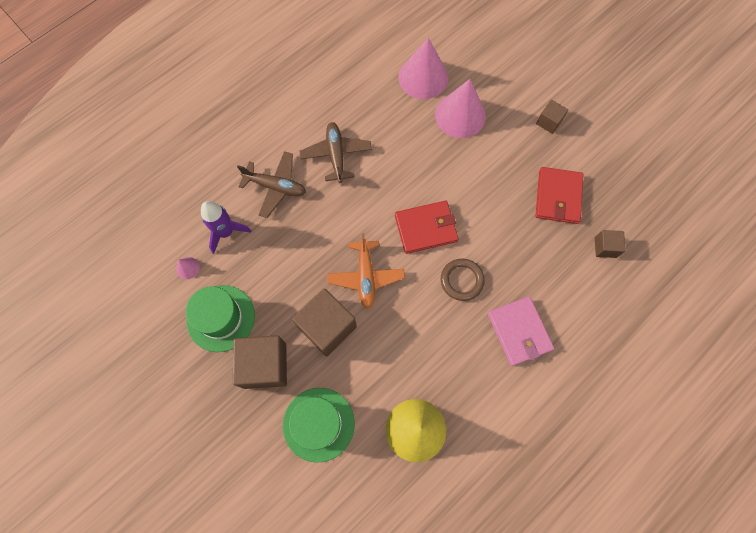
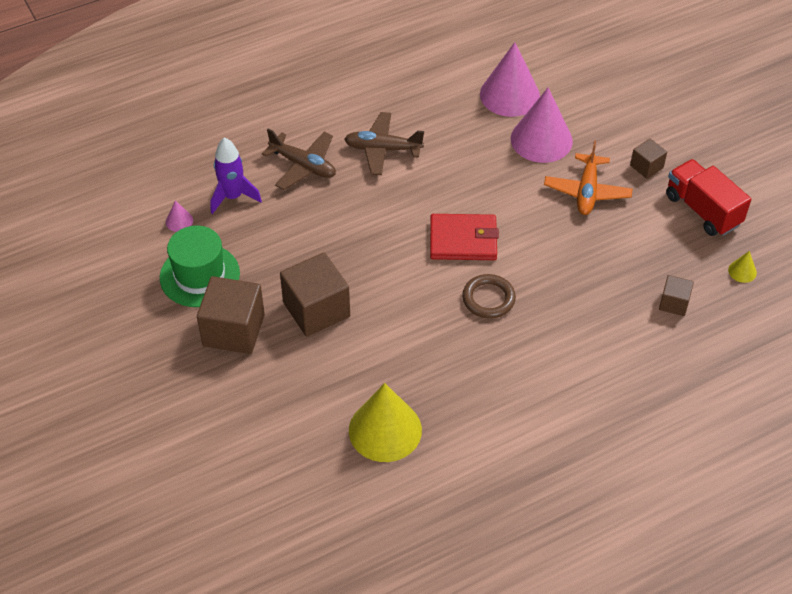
camera: 15 degrees right, 20 degrees down
(318, 424) = (275, 399): green hat -> none
(336, 155) = (382, 149): brown plane -> brown plane turned 90 degrees counterclockwise
(365, 276) = (377, 271): orange plane -> orange plane (587, 191)
(519, 332) = (540, 363): pink wallet -> none
(558, 197) = (632, 242): red wallet -> none
(603, 153) = (703, 210): none -> red truck
(648, 204) = (742, 271): none -> yellow cone

